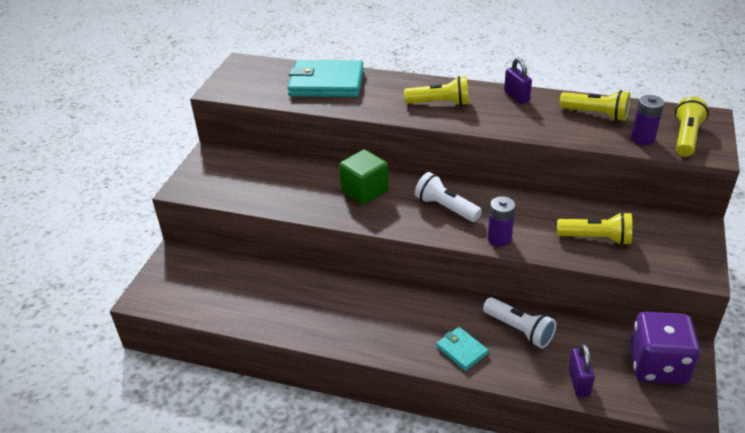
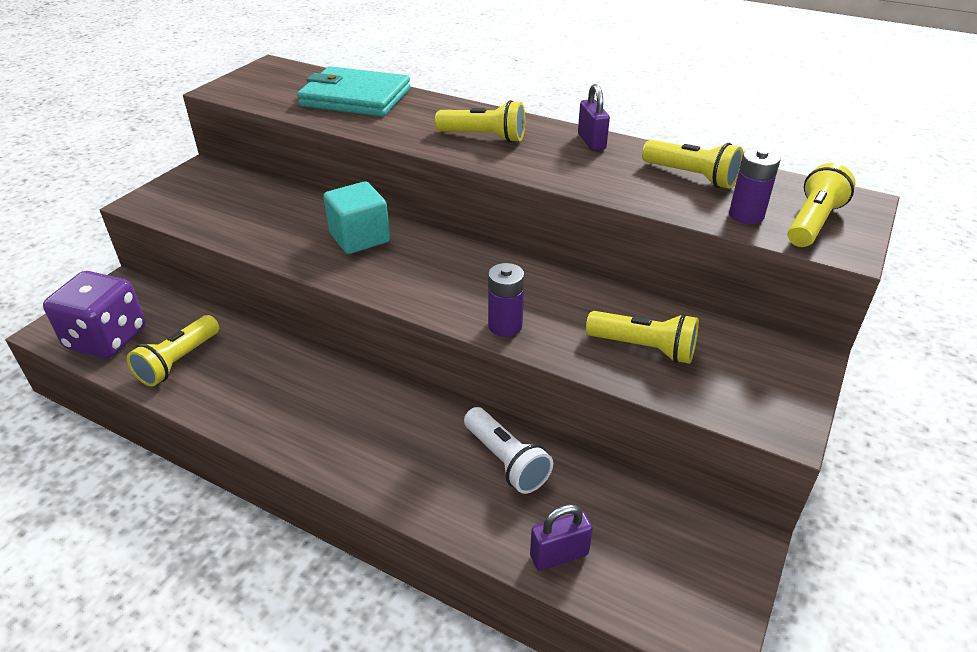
camera: 10 degrees right, 0 degrees up
(254, 304) = (178, 361): none -> yellow flashlight
(364, 191) = (359, 238): green cube -> turquoise cube
(446, 208) = (453, 275): white flashlight -> none
(461, 350) = (412, 474): turquoise wallet -> none
(578, 382) = (559, 555): purple padlock -> purple padlock turned 60 degrees clockwise
(657, 365) = (689, 554): purple dice -> purple dice (107, 339)

